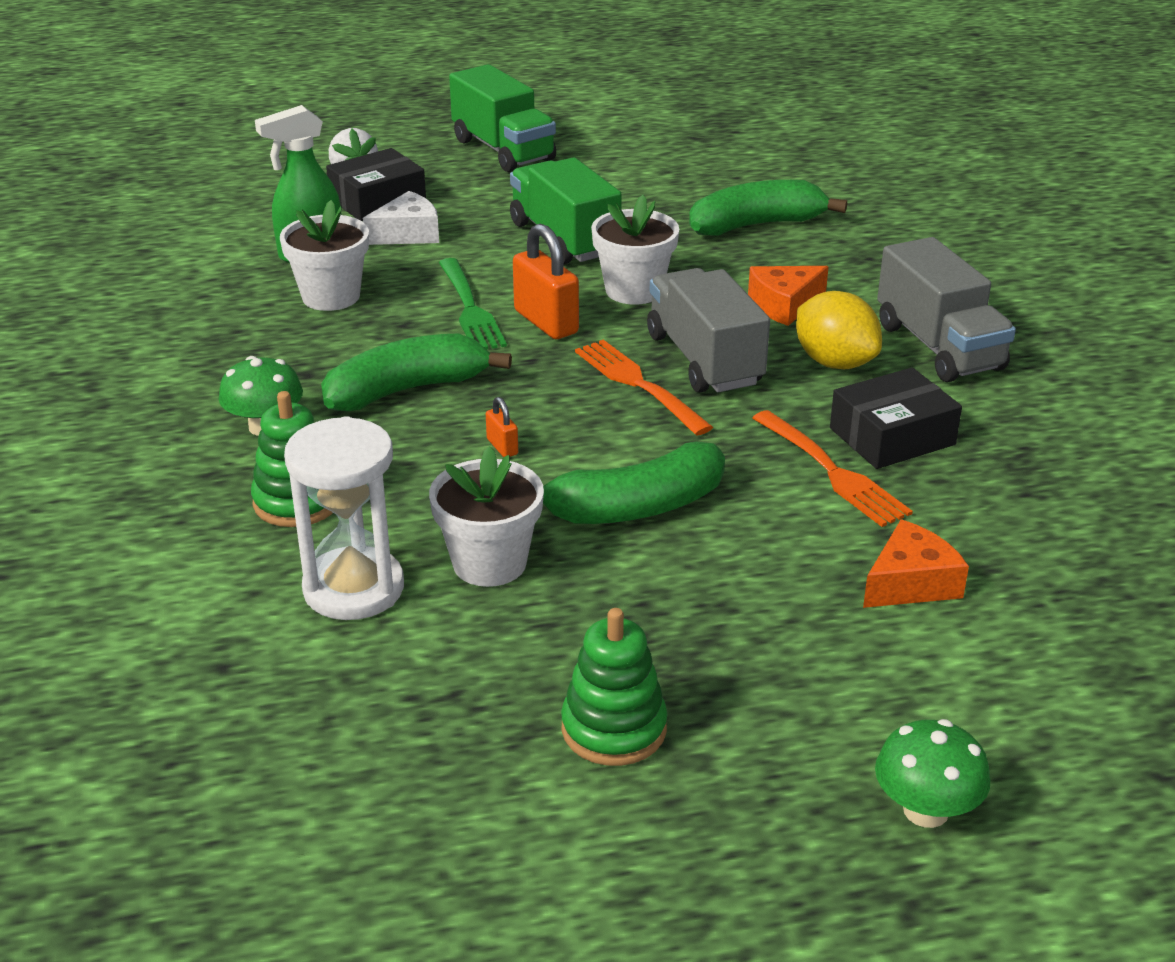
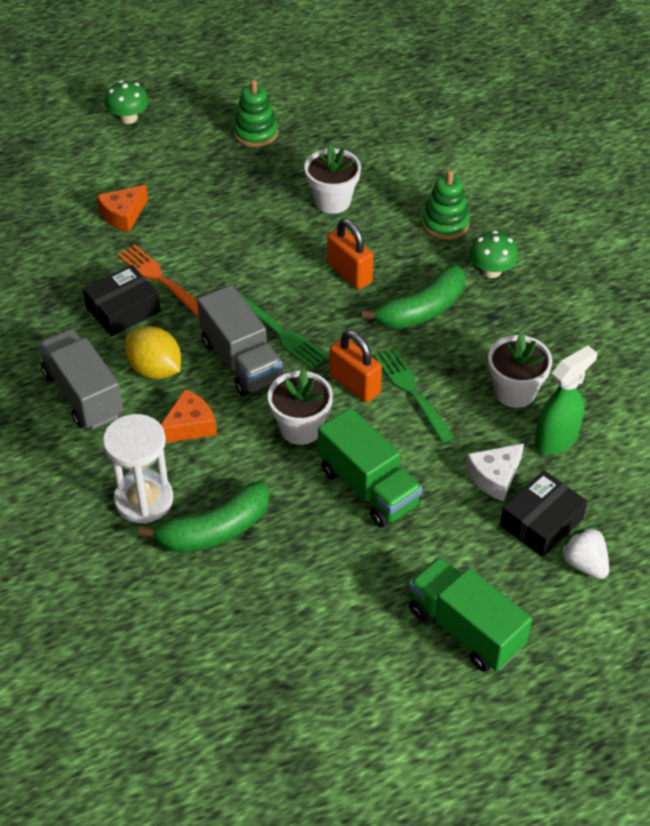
camera: 170 degrees right, 15 degrees up
(353, 588) = (392, 180): white hourglass -> white hourglass (144, 500)
(502, 447) = (349, 273): orange padlock -> orange padlock, size x2.09
(635, 507) = (266, 242): green banana -> none
(639, 385) = (279, 332): orange fork -> green fork

